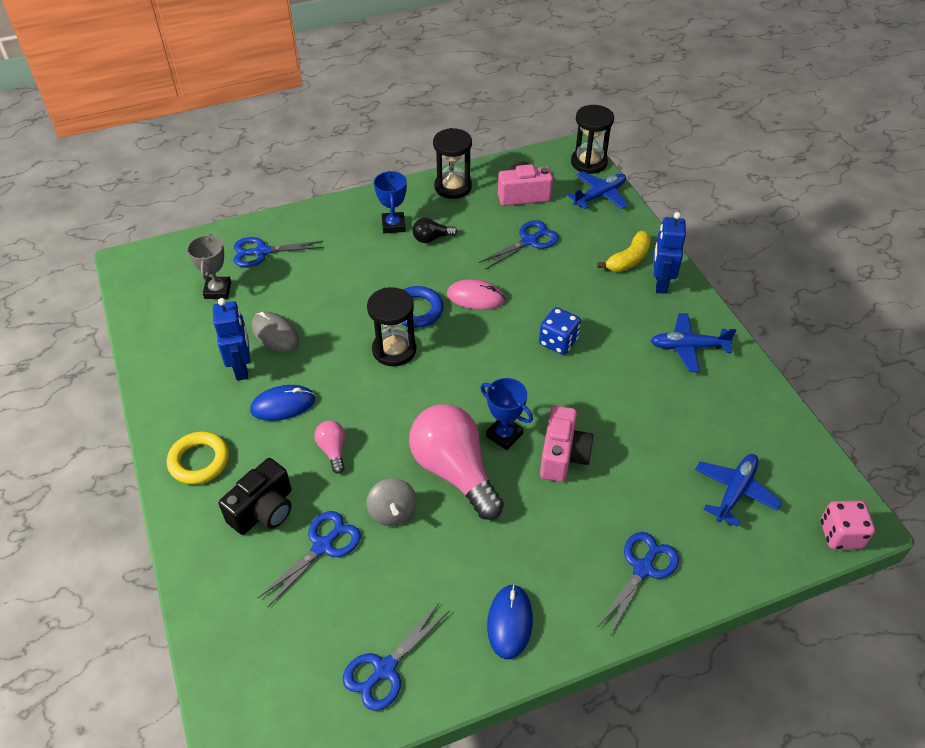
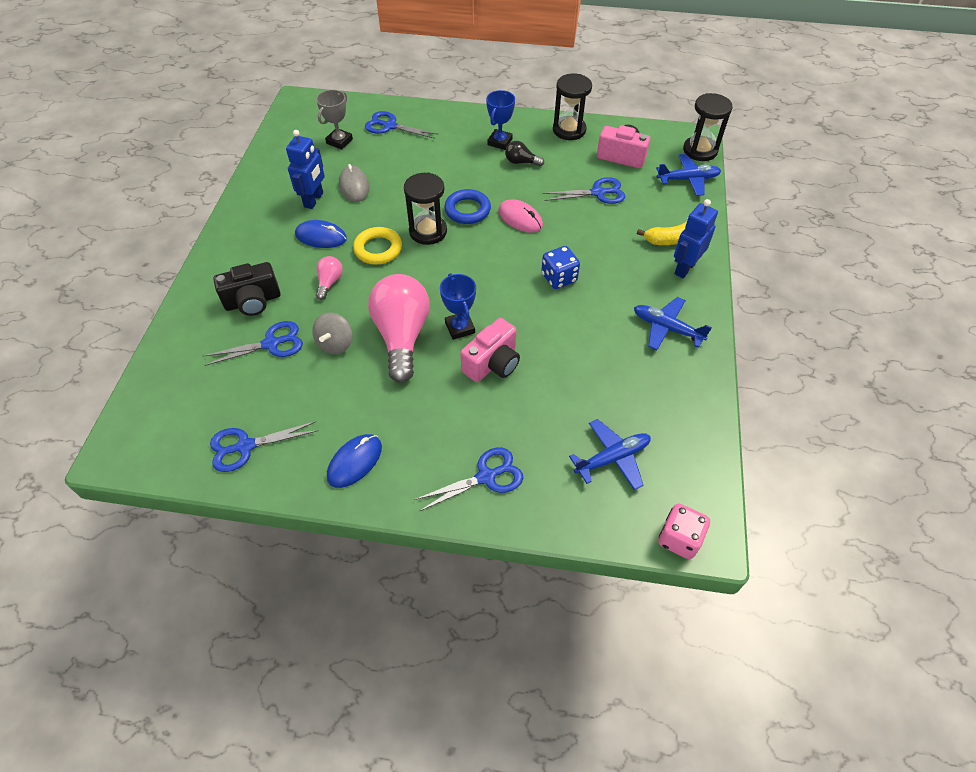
camera: 30 degrees right, 5 degrees up
(199, 461) = (238, 250): yellow ring -> yellow ring (378, 249)

